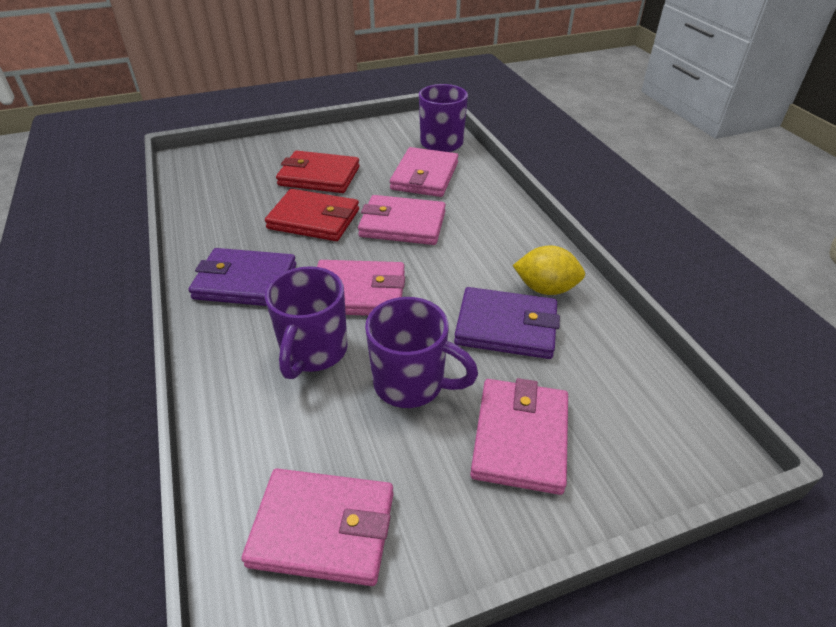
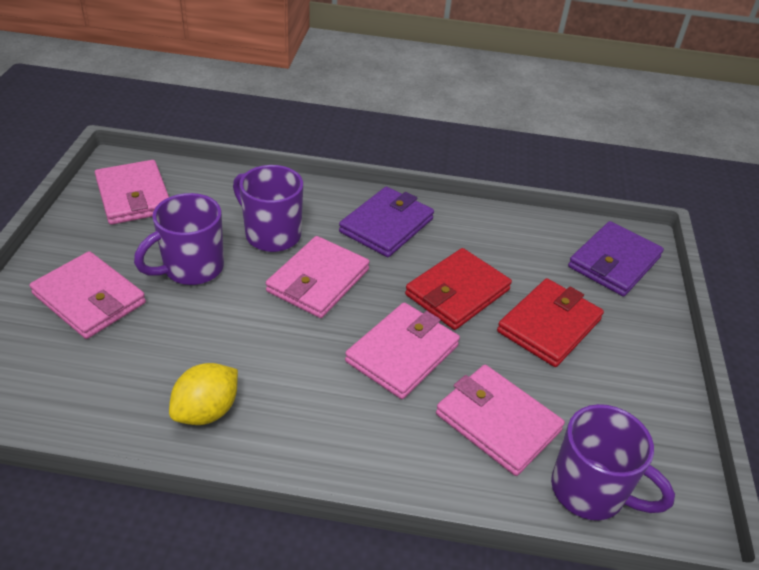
camera: 115 degrees right, 0 degrees up
(323, 529) = (133, 196): pink wallet -> pink wallet turned 60 degrees counterclockwise
(506, 327) = (190, 351): purple wallet -> purple wallet (614, 262)

